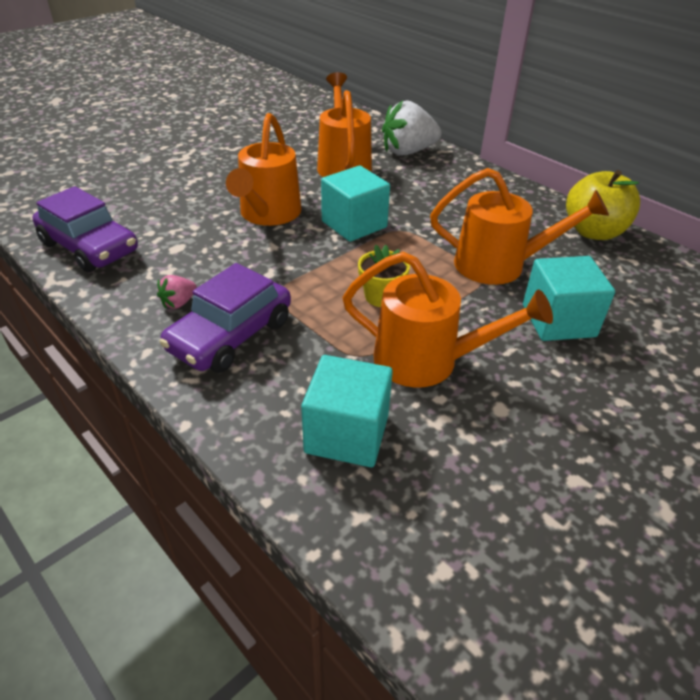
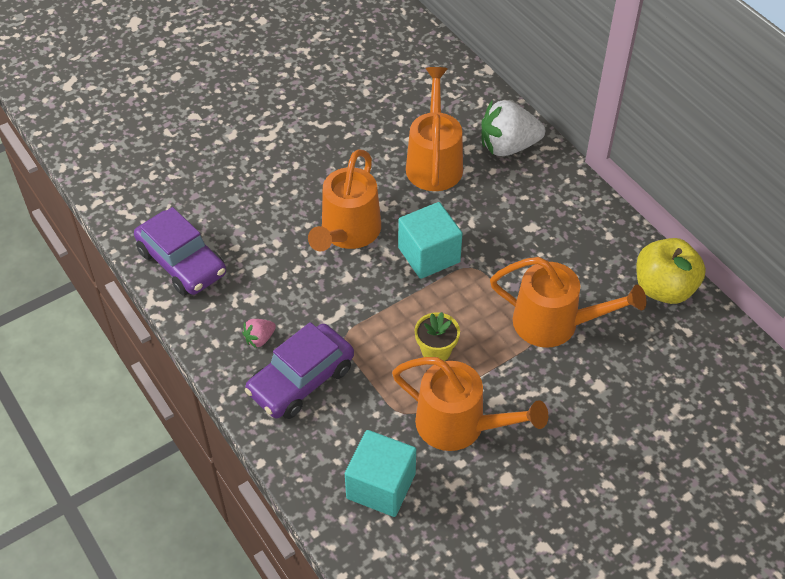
camera: 10 degrees right, 10 degrees up
(558, 321) = (586, 396): turquoise cube -> none

